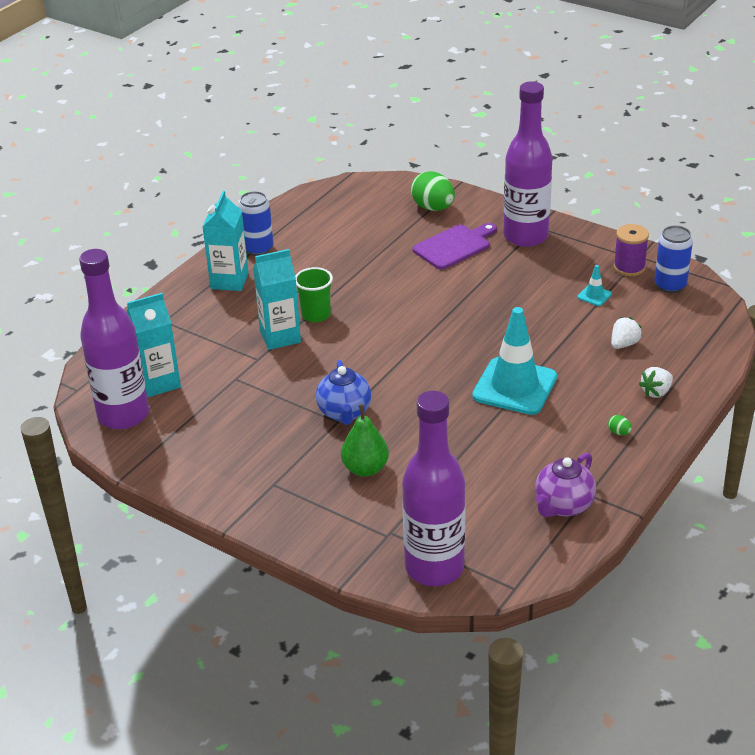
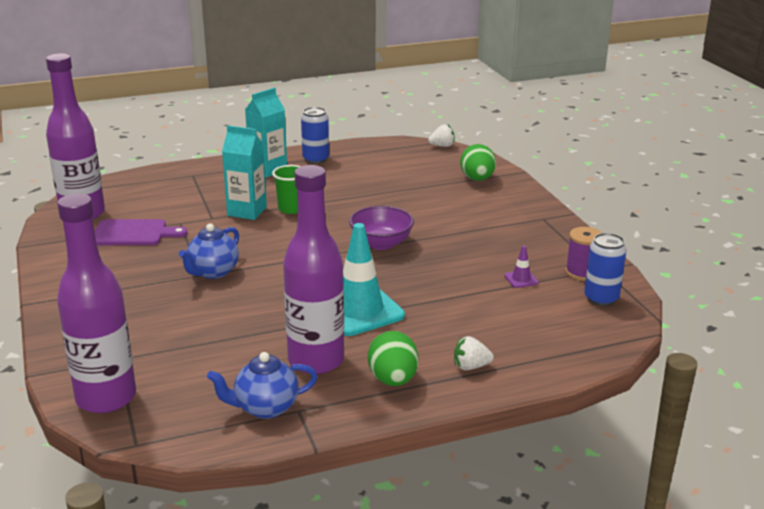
camera: 35 degrees right, 10 degrees down
(159, 382) = (132, 205): turquoise carton -> none
(365, 469) = (169, 311): green pear -> none
(444, 314) = (381, 243): none -> purple bowl
(454, 246) = (456, 207): purple cutting board -> purple cutting board (133, 233)
(525, 236) = (523, 221): purple bottle -> purple bottle (316, 360)
(563, 506) = (265, 408): purple teapot -> blue teapot
(594, 295) = (521, 279): turquoise traffic cone -> purple traffic cone
(619, 432) = (393, 380): green egg -> green egg, size x2.42
(624, 344) = (495, 321): white strawberry -> white strawberry (442, 146)

